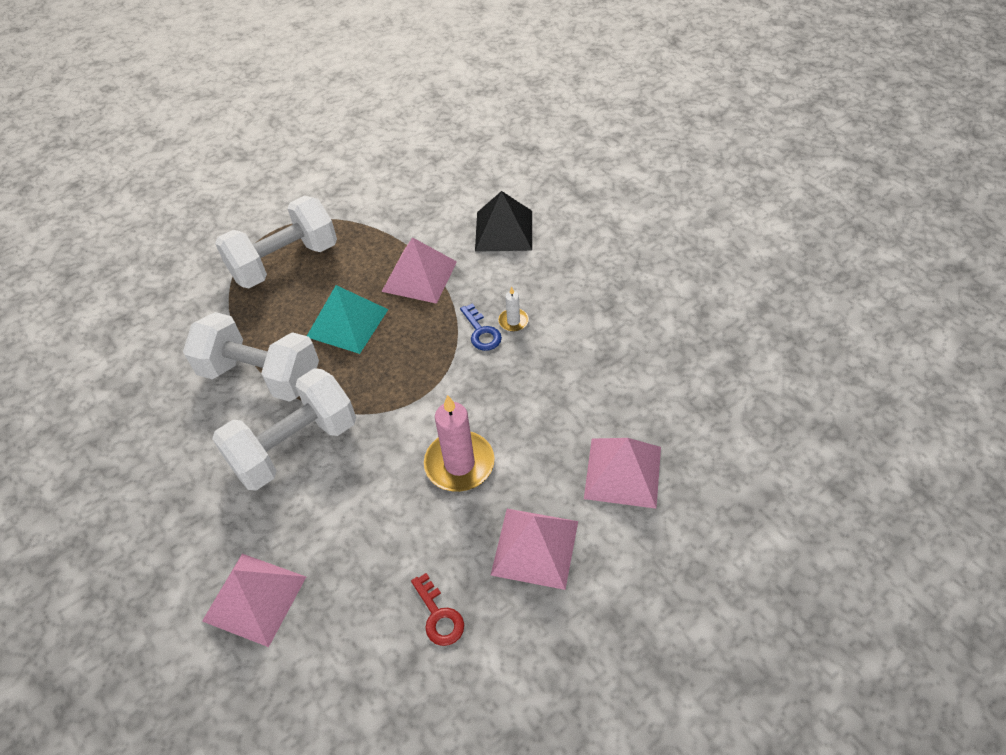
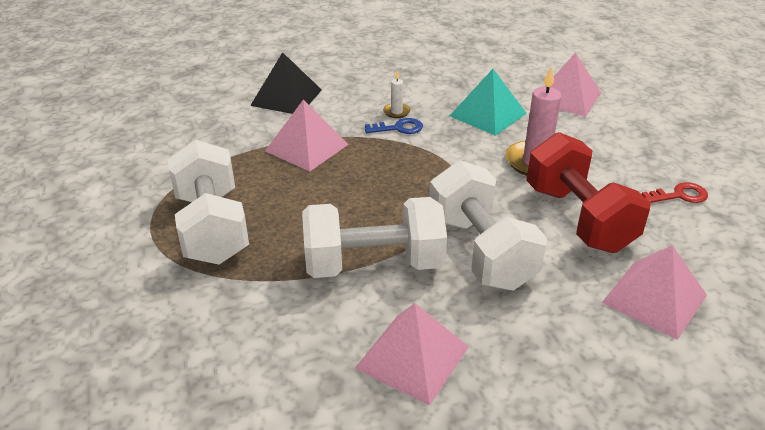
camera: 75 degrees left, 15 degrees down
(261, 375) = (373, 264): white dumbbell -> white dumbbell turned 45 degrees clockwise
(347, 323) = (337, 197): turquoise pyramid -> turquoise pyramid (488, 114)
(366, 518) = (578, 218): none -> red dumbbell
(535, 547) = (624, 143): pink pyramid -> pink pyramid (412, 357)

